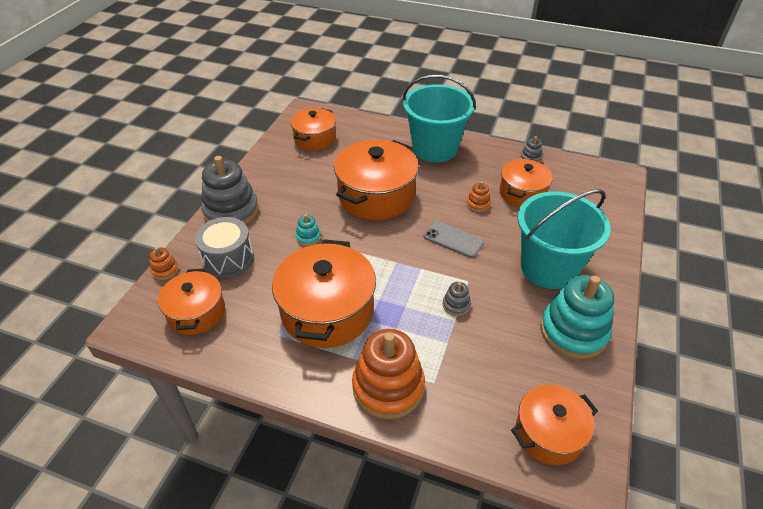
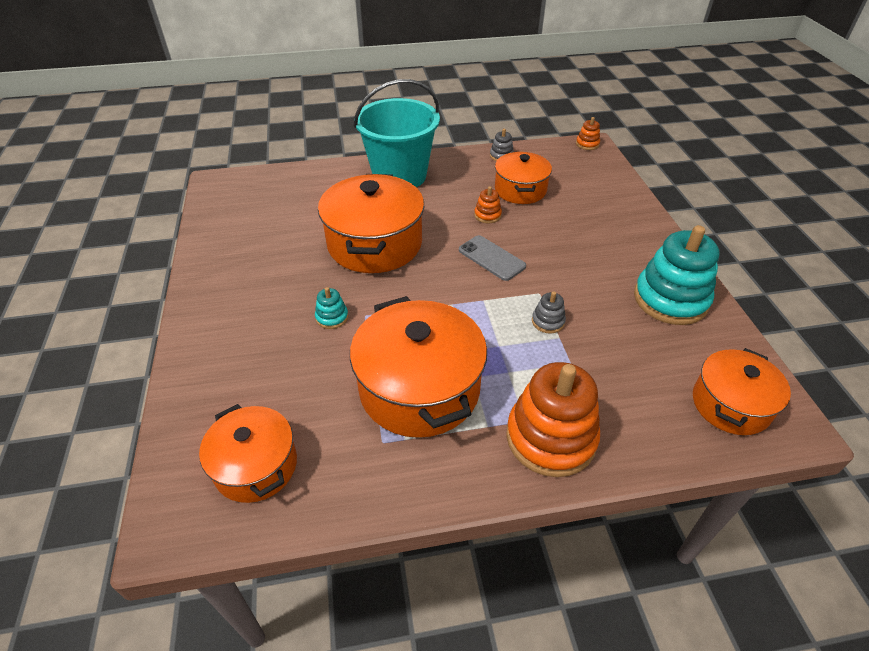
camera: 30 degrees left, 0 degrees up
(165, 270) = (169, 434): orange stacking toy -> orange stacking toy (587, 144)
(228, 259) = (248, 382): grey drum -> none
(231, 211) = (208, 325): grey stacking toy -> none
(315, 138) = (253, 208): orange pot -> none
(453, 239) = (491, 258): grey phone -> grey phone turned 45 degrees clockwise
(548, 267) = (601, 250): turquoise bucket -> none

